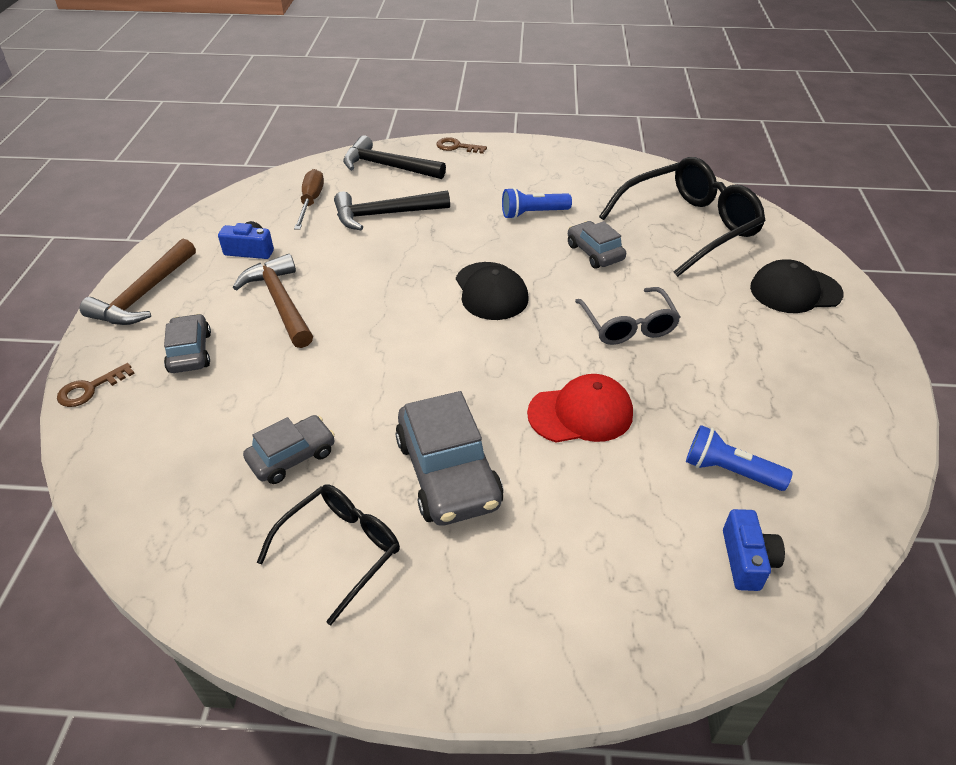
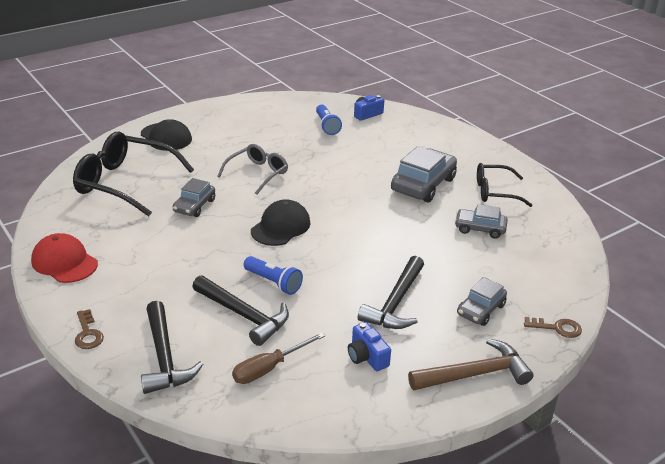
camera: 130 degrees left, 10 degrees down
(280, 302) = (395, 303): brown hammer -> black hammer
(533, 213) = (169, 246): blue flashlight -> blue flashlight (273, 282)
(580, 413) = (341, 166): red cap -> red cap (64, 262)

